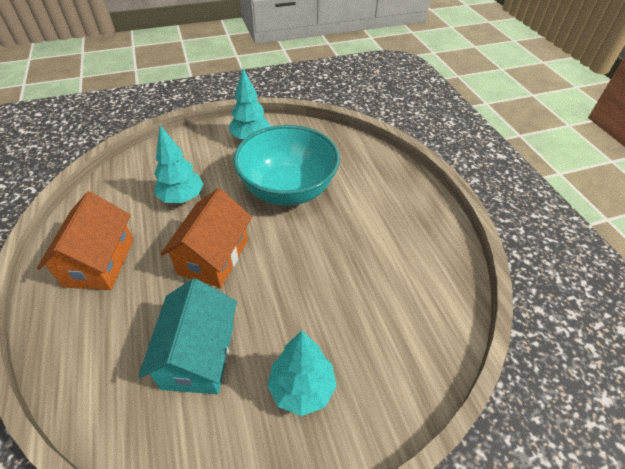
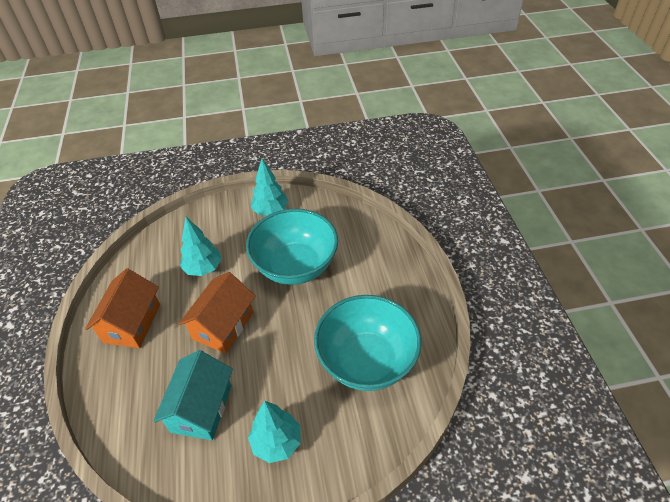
camera: 10 degrees right, 0 degrees up
(390, 283) = (366, 361): none -> turquoise bowl

